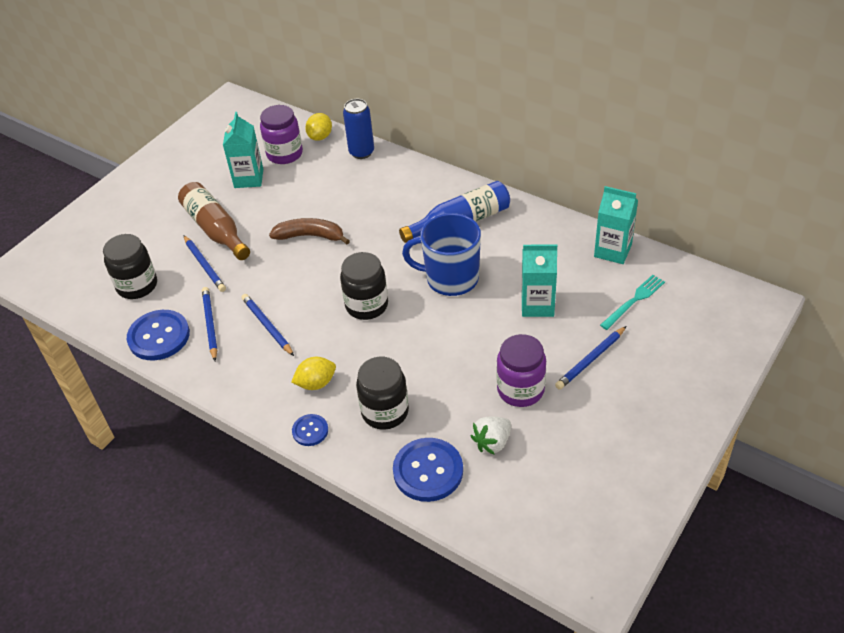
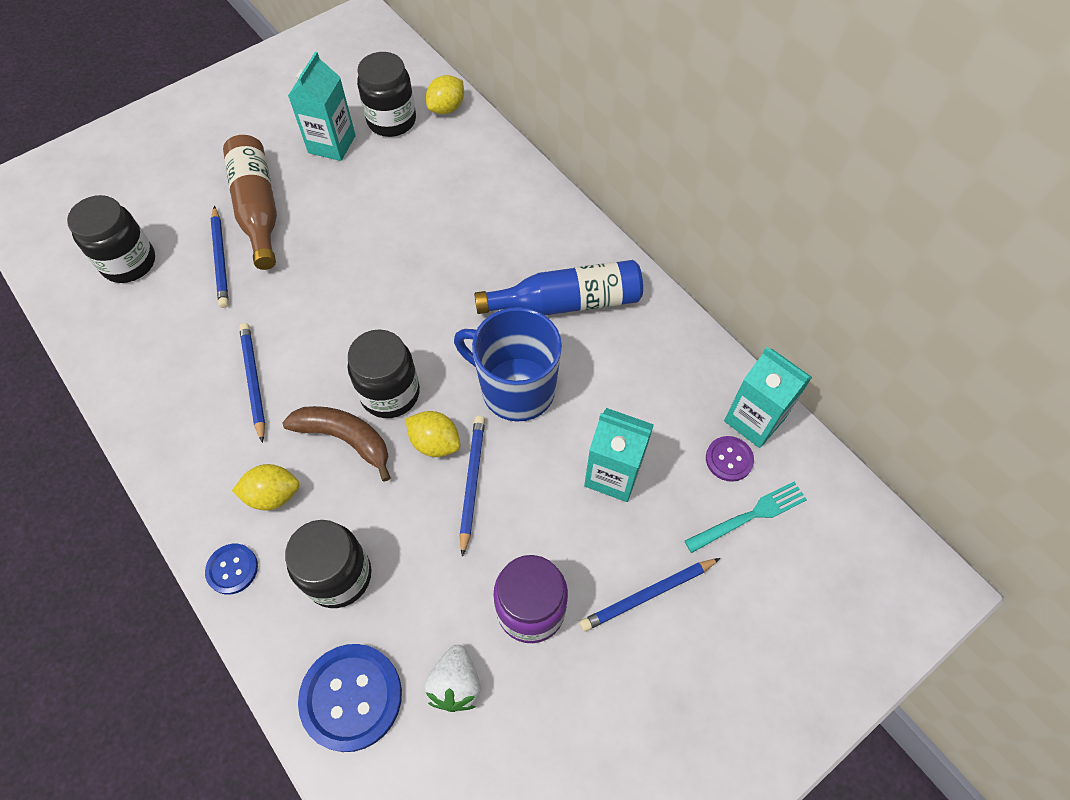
camera: 15 degrees right, 15 degrees up
(159, 336) = (119, 349): blue button -> none
(210, 324) = (187, 353): blue pencil -> blue pencil (472, 482)
(284, 154) = (391, 121): purple jar -> black jar
(310, 236) = (367, 258): brown banana -> brown banana (345, 439)
(361, 152) = (487, 149): blue can -> none
(412, 323) = (435, 443): none -> yellow lemon
(492, 442) = (456, 684): white strawberry -> white strawberry turned 60 degrees counterclockwise
(607, 275) = (729, 459): none -> purple button

